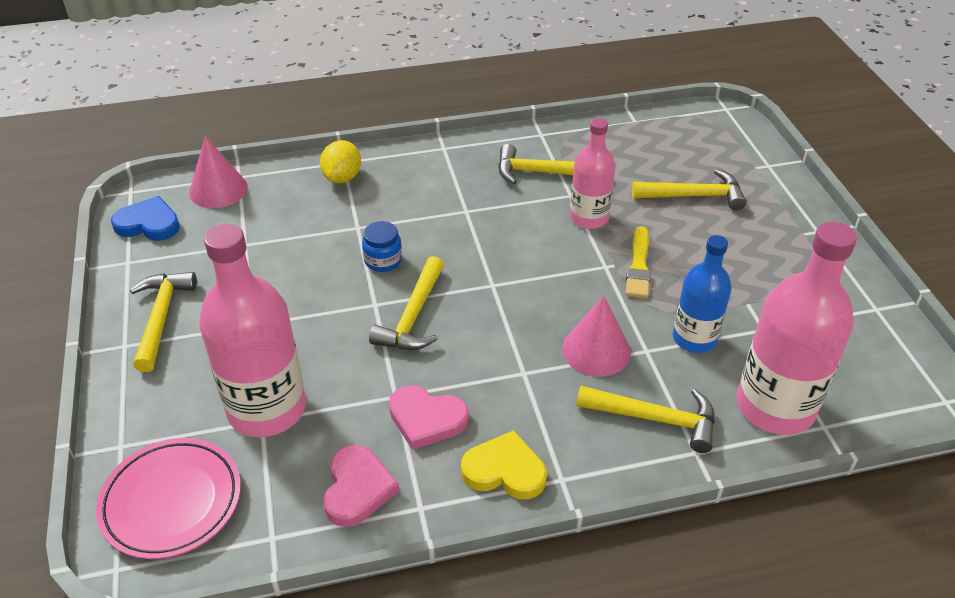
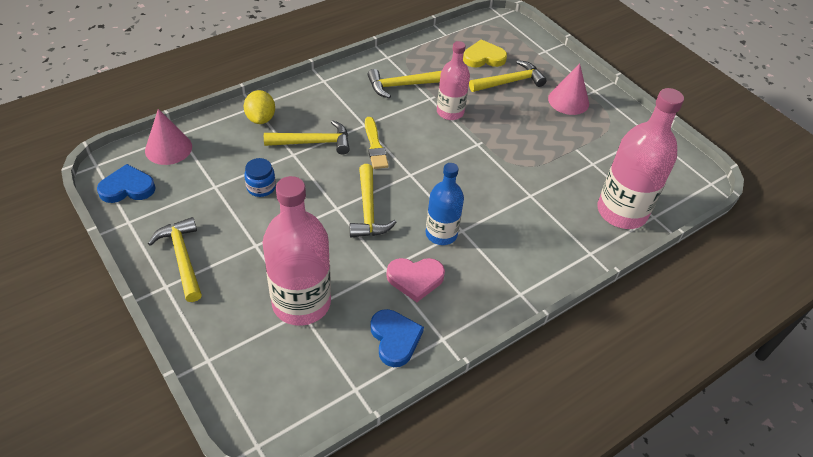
camera: 25 degrees left, 5 degrees up
(171, 501) = (270, 387): pink plate -> none
(357, 489) = (395, 339): pink heart -> blue heart
(383, 260) = (325, 175): blue jar -> blue jar (261, 187)
(504, 470) = (483, 298): yellow heart -> yellow heart (483, 57)
(596, 350) = (500, 203): pink cone -> pink cone (568, 101)
(638, 266) = (498, 139): yellow brush -> yellow brush (375, 146)
(655, 419) = (557, 239): yellow hammer -> yellow hammer (313, 142)
(694, 338) = (555, 180): blue bottle -> blue bottle (441, 234)

